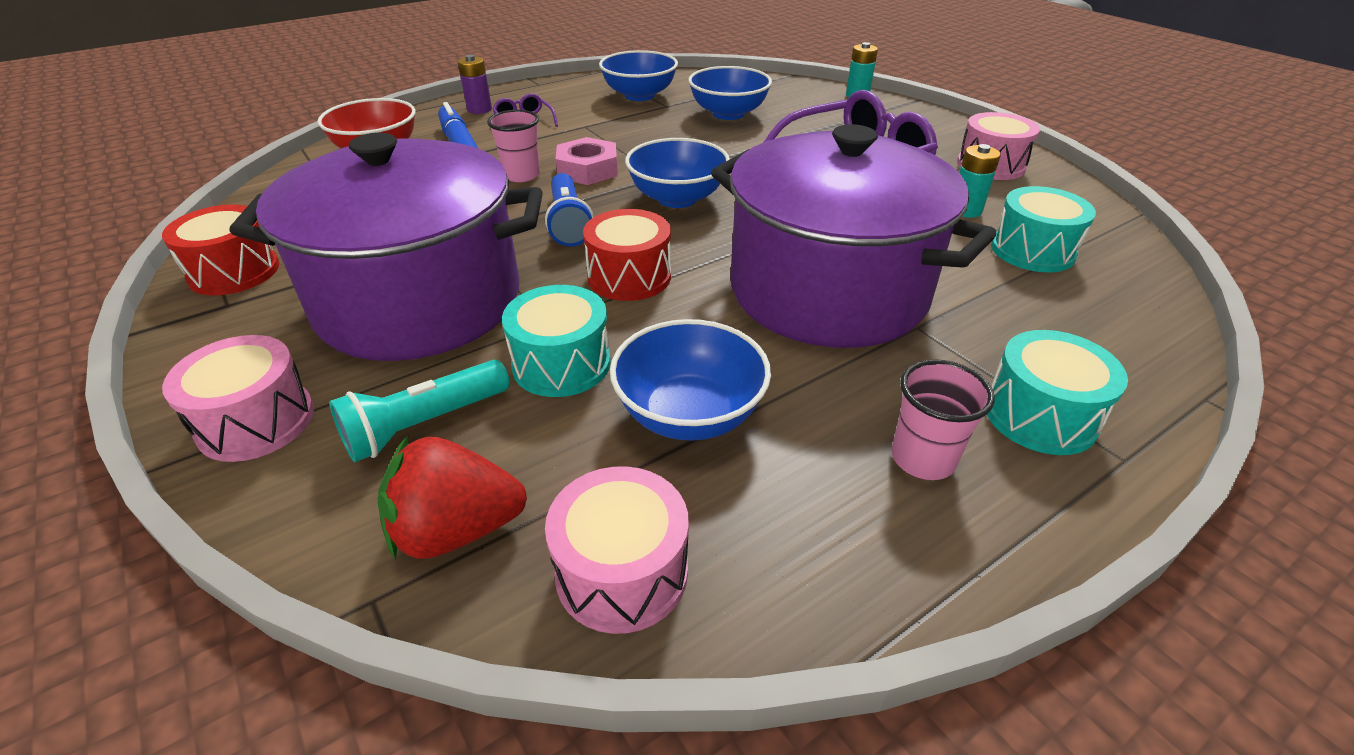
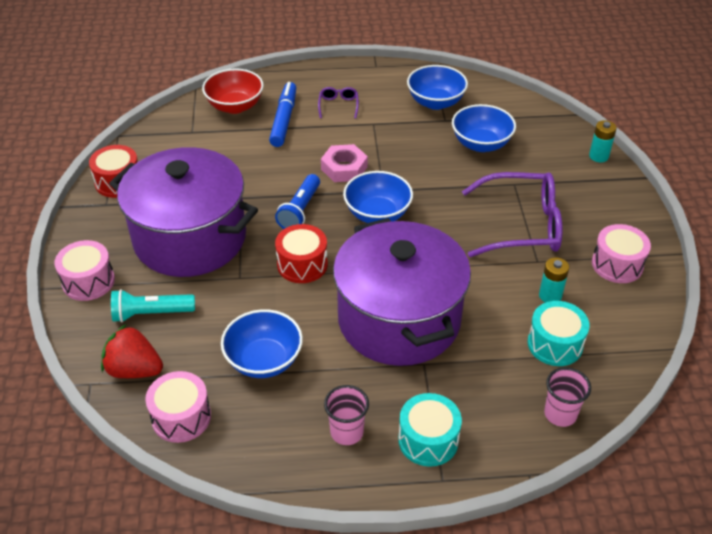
camera: 30 degrees right, 5 degrees up
(479, 109) = (319, 83): purple battery -> none
(521, 175) = (302, 158): pink cup -> pink cup (560, 414)
(561, 364) = (229, 306): turquoise drum -> none

